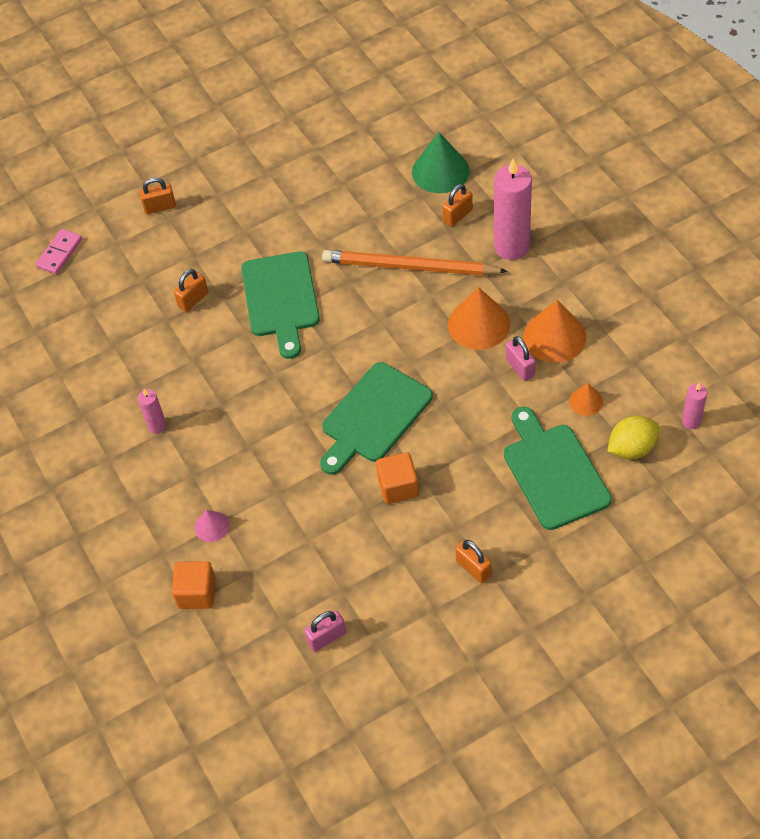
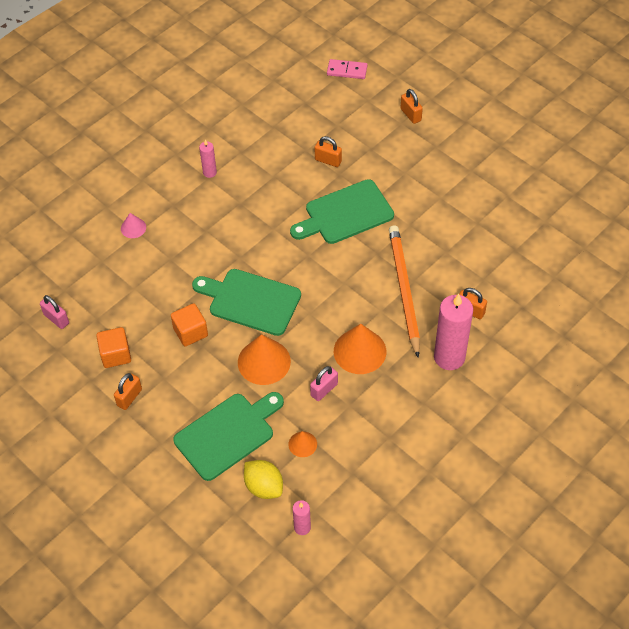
camera: 70 degrees right, 0 degrees up
(197, 593) = (78, 234): orange cube -> orange cube (116, 355)
(440, 171) = (515, 287): green cone -> none
(554, 337) = (362, 408): orange cone -> orange cone (264, 361)

